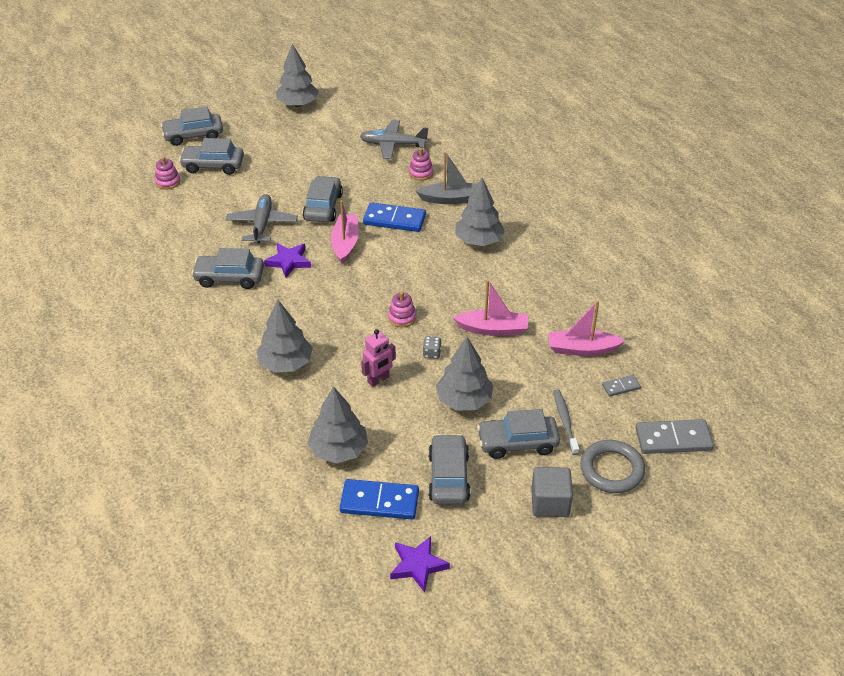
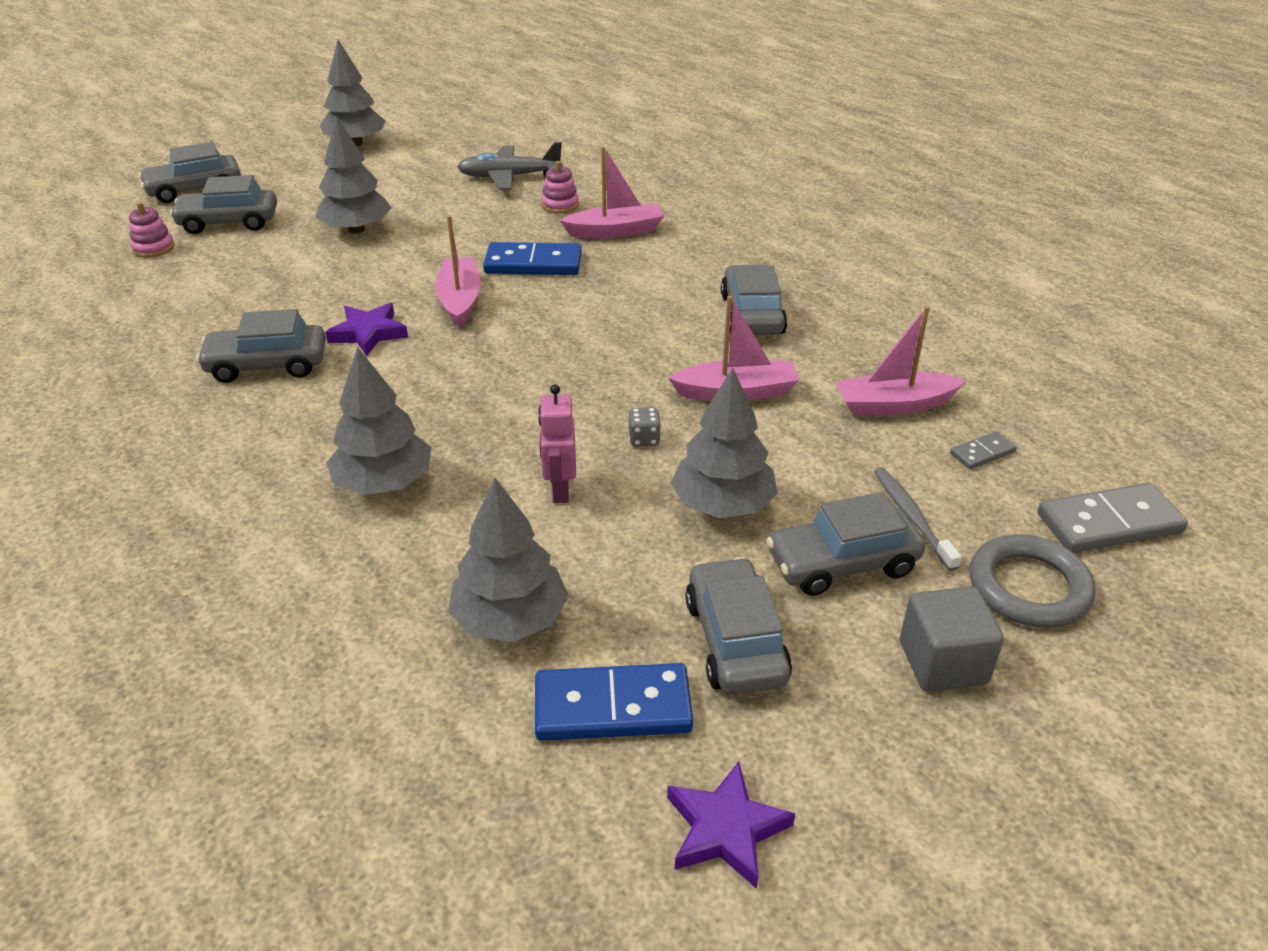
camera: 10 degrees left, 5 degrees down
(262, 224) = (317, 288): grey plane -> none
(323, 207) = (415, 258): grey car -> grey car (751, 314)
(378, 380) = (560, 490): pink robot -> pink robot turned 135 degrees clockwise
(402, 317) = (578, 392): pink stacking toy -> none
(451, 199) = (615, 231): grey boat -> pink boat
(479, 240) = (674, 277): grey tree -> grey tree (357, 229)

